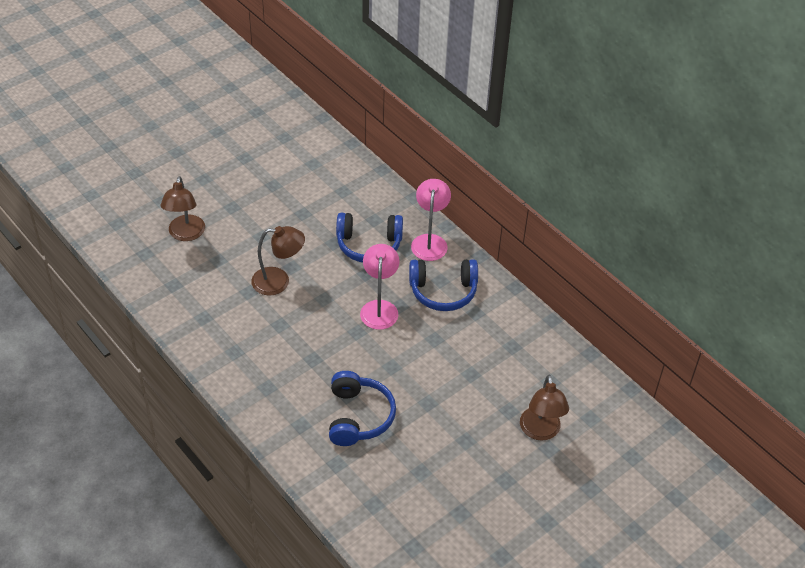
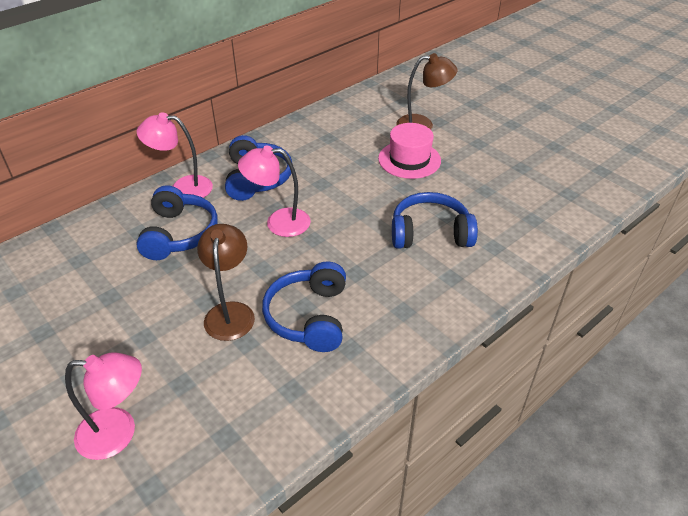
camera: 90 degrees left, 5 degrees down
(185, 234) = (118, 433): brown lamp -> pink lamp
(268, 327) = (309, 317): none -> blue headphones
(474, 412) = (409, 159): none -> pink hat

